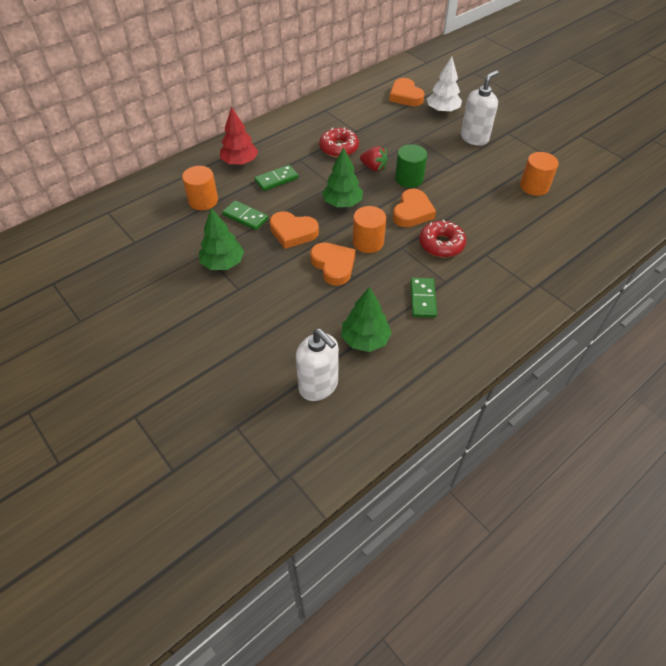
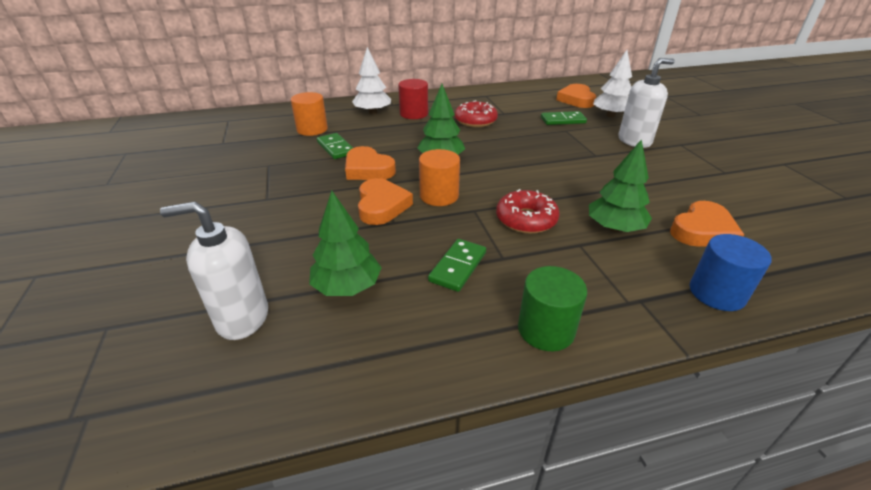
camera: 25 degrees right, 15 degrees down
(223, 263) = (276, 175): green tree -> green tree (614, 228)
(240, 162) = (373, 112): red tree -> white tree
(276, 179) = (393, 129): green domino -> green domino (563, 120)
(279, 154) = (414, 114): none -> red cylinder
(318, 386) = (242, 318): white soap dispenser -> white soap dispenser turned 105 degrees clockwise
(373, 168) = (499, 141): red strawberry -> none
(409, 179) = (531, 156): green cylinder -> green cylinder (546, 329)
(412, 212) = (513, 183): orange heart -> orange heart (702, 230)
(534, 186) = (691, 196): orange cylinder -> none
(576, 264) = (717, 293): none -> blue cylinder

